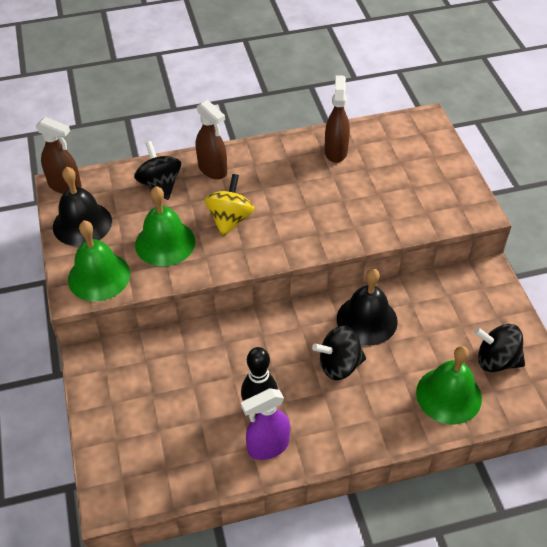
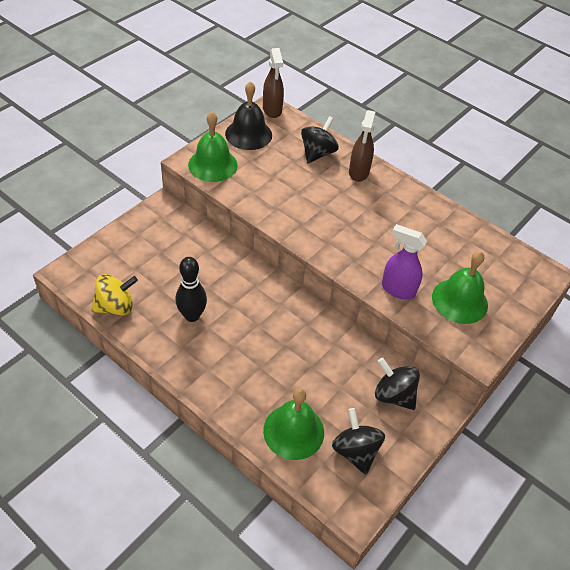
camera: 50 degrees right, 0 degrees up
(165, 243) = (269, 182): green bell -> green bell (459, 301)
(230, 219) = (321, 204): yellow spinning top -> yellow spinning top (115, 307)
(268, 446) = (164, 336): purple spray bottle -> purple spray bottle (397, 289)
(336, 151) = (449, 232): brown spray bottle -> none
(339, 365) = (265, 345): black spinning top -> black spinning top (393, 395)
(367, 320) = (321, 342): black bell -> none

